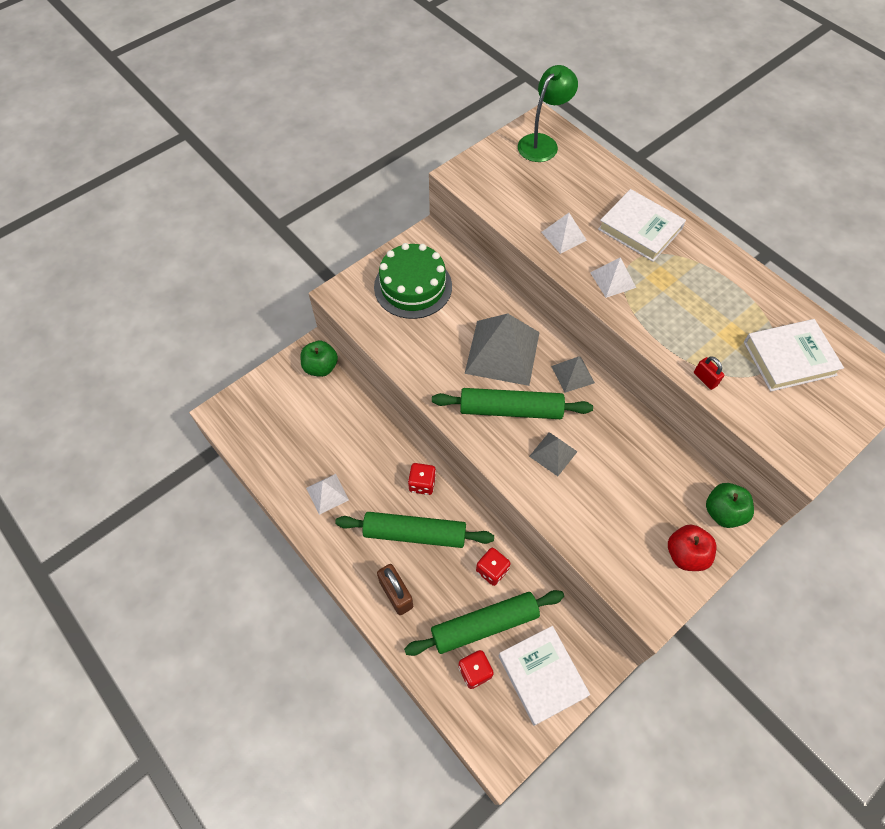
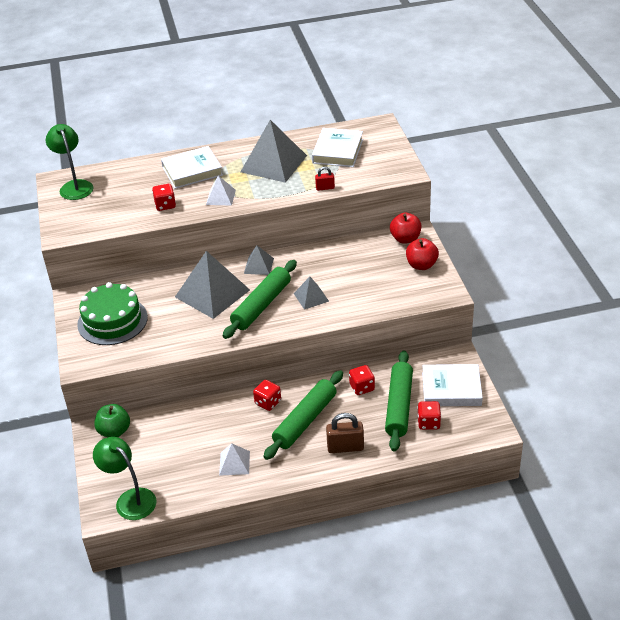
camera: 60 degrees left, 20 degrees down
(246, 426) = (130, 499): none -> green lamp
(563, 236) = (165, 205): white pyramid -> red dice
(712, 301) = (274, 163): none -> grey pyramid
(723, 512) = (405, 239): green apple -> red apple

